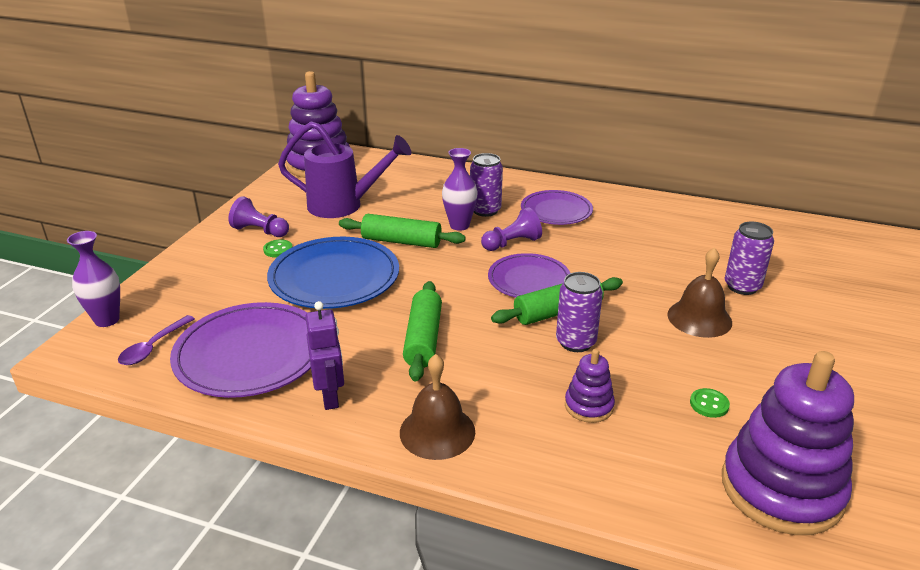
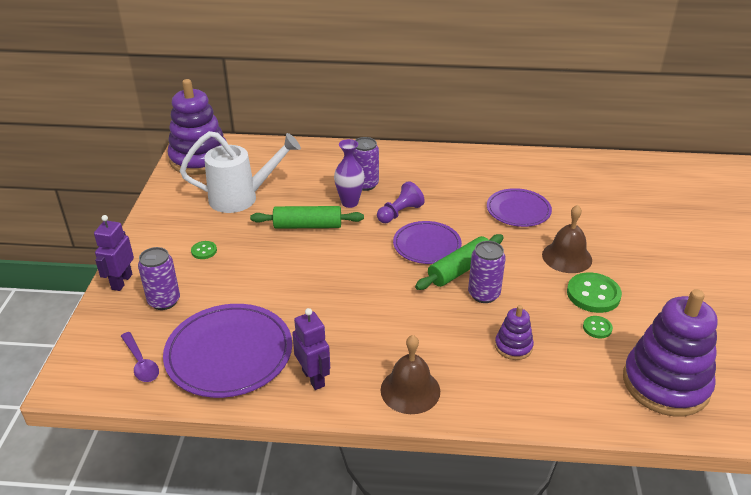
camera: 15 degrees left, 5 degrees up
(107, 320) = (84, 345): purple vase -> none
(153, 347) = (141, 363): purple spoon -> purple spoon turned 45 degrees counterclockwise
(178, 266) = (121, 282): none -> purple robot
(260, 231) = (178, 235): purple pawn -> none
(334, 277) = (266, 270): blue plate -> none
(344, 206) = (242, 198): purple watering can -> white watering can
(423, 339) = (365, 313): green rolling pin -> none
(556, 211) = (423, 176): purple plate -> purple plate (518, 210)
(718, 365) = (593, 294): none -> green button
(742, 286) = (588, 224): purple can -> purple can (164, 301)

